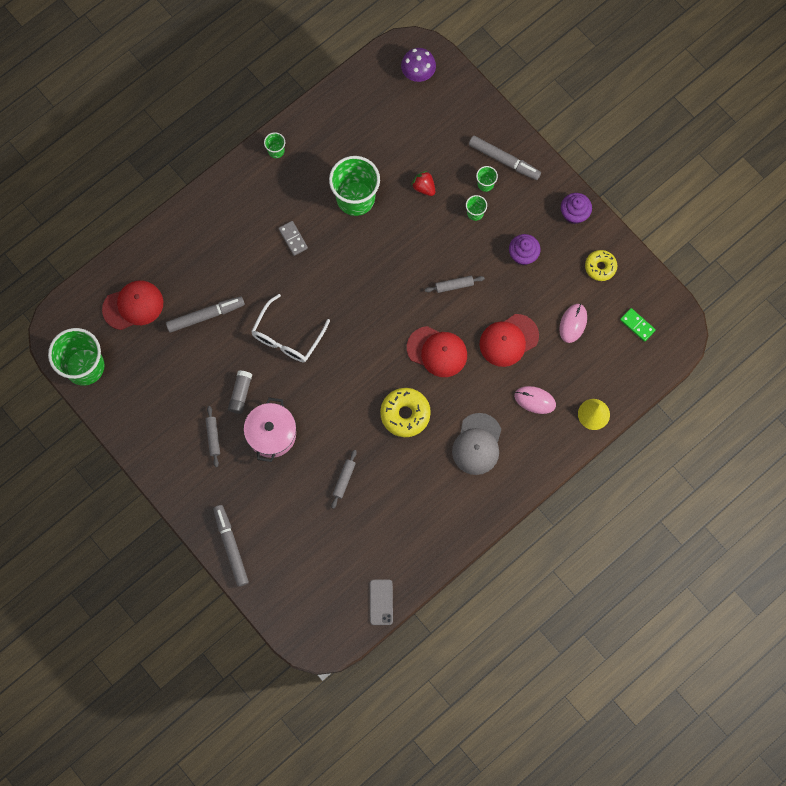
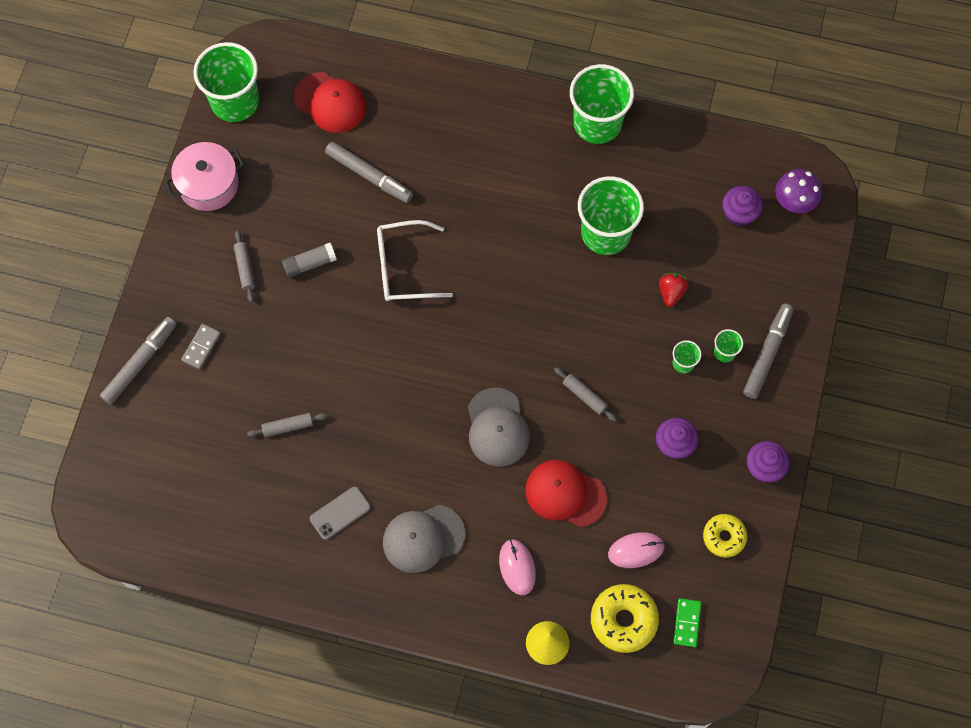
camera: 55 degrees right, 5 degrees down
(213, 437) = (245, 268): grey rolling pin -> grey rolling pin turned 60 degrees counterclockwise
(271, 434) = (288, 322): pink pot -> pink pot (208, 184)
(276, 151) = (597, 123): green cup -> green cup, size x2.31
(293, 238) = (514, 202): grey domino -> grey domino (201, 347)
(381, 602) = (179, 554): grey phone -> grey phone (340, 513)
(402, 111) = (739, 214): none -> purple cupcake
(405, 414) = (403, 441): yellow donut -> yellow donut (623, 620)
(437, 351) = (497, 427): red cap -> grey cap
(504, 160) = (767, 353): grey marker -> grey marker turned 150 degrees counterclockwise

